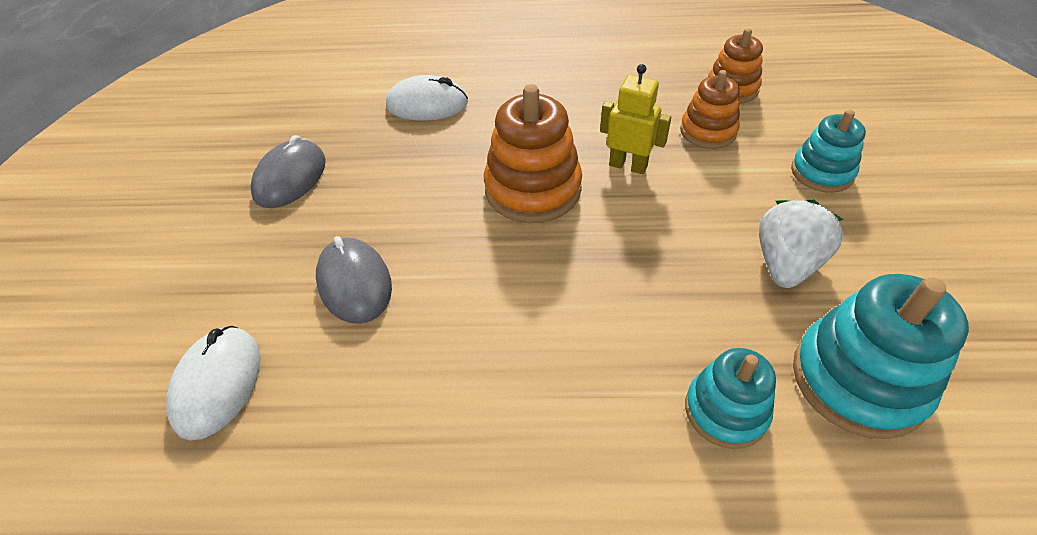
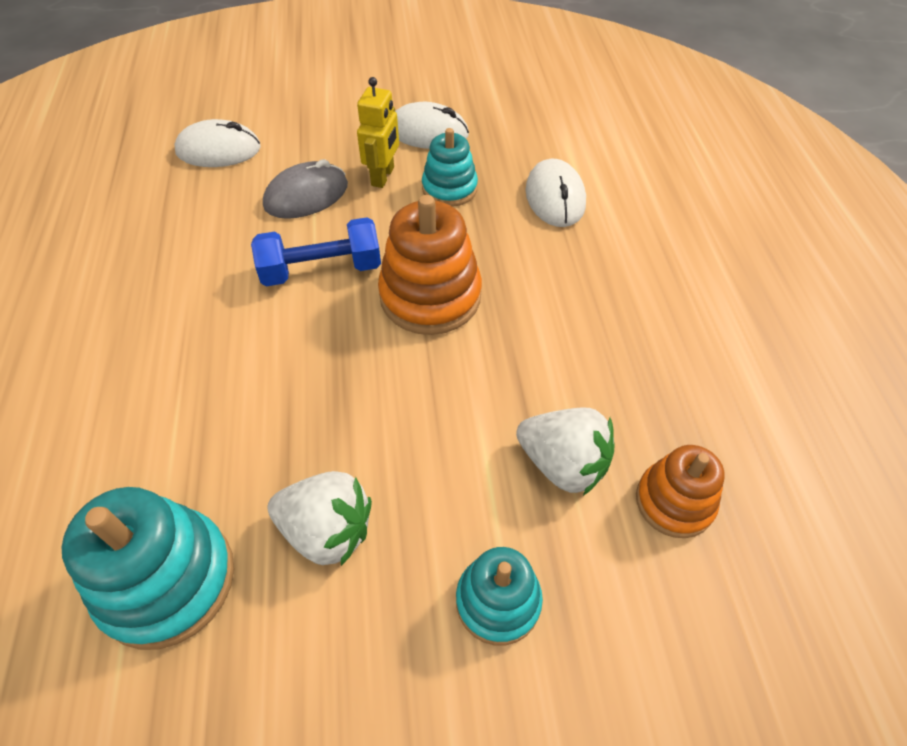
camera: 80 degrees right, 5 degrees up
(290, 178) = (428, 132): grey mouse -> white mouse
(481, 269) = (321, 270): none -> blue dumbbell
(628, 166) = (480, 377): yellow robot -> yellow robot (383, 176)
(708, 131) = (563, 464): orange stacking toy -> white strawberry
(726, 410) = (151, 455): turquoise stacking toy -> turquoise stacking toy (449, 188)

